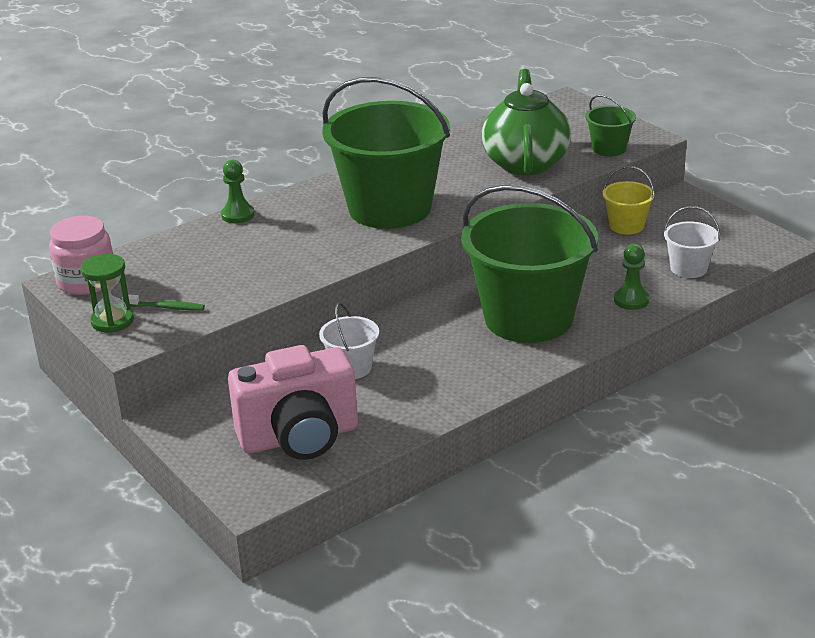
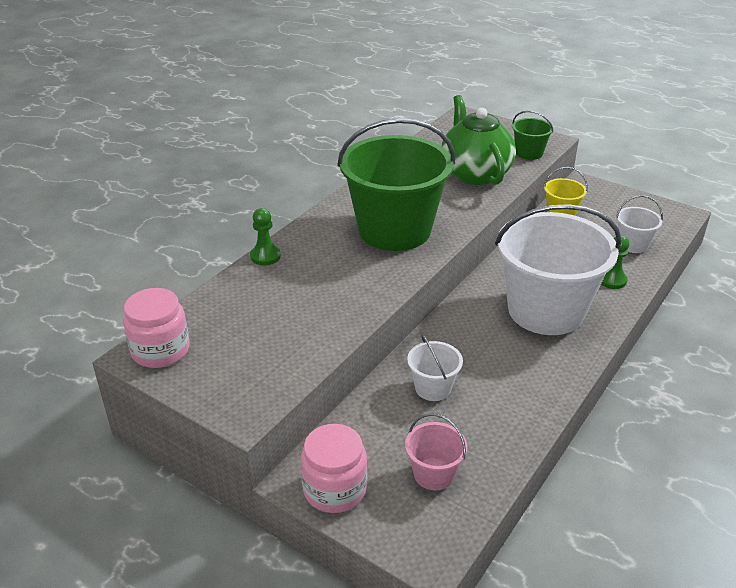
camera: 20 degrees left, 5 degrees up
(112, 321) = (212, 391): green hourglass -> none
(166, 307) = (257, 366): green toothbrush -> none
(197, 432) = (334, 489): none -> pink jar
(299, 437) = (433, 474): pink camera -> pink bucket
(528, 318) = (545, 310): green bucket -> white bucket

